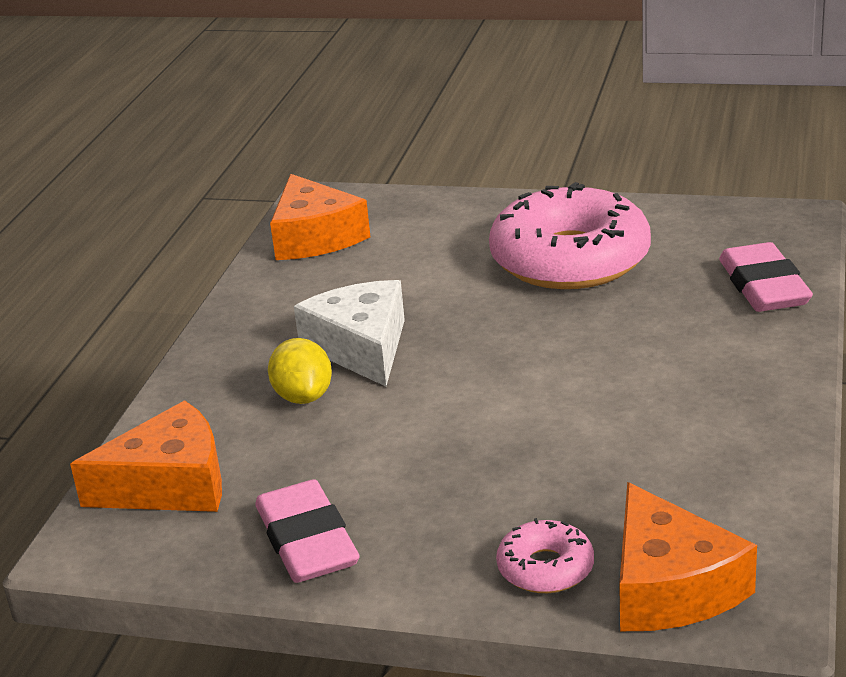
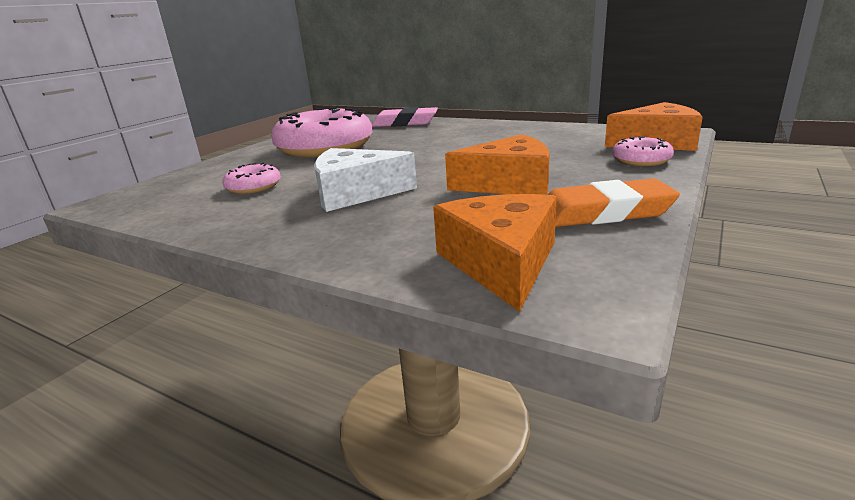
camera: 75 degrees left, 5 degrees down
(303, 397) = (404, 211): yellow lemon -> none
(307, 540) = (604, 212): pink eraser -> orange eraser
(315, 237) = (164, 204): orange cheese -> orange cheese (509, 184)
(379, 269) = (253, 187): none -> pink donut

